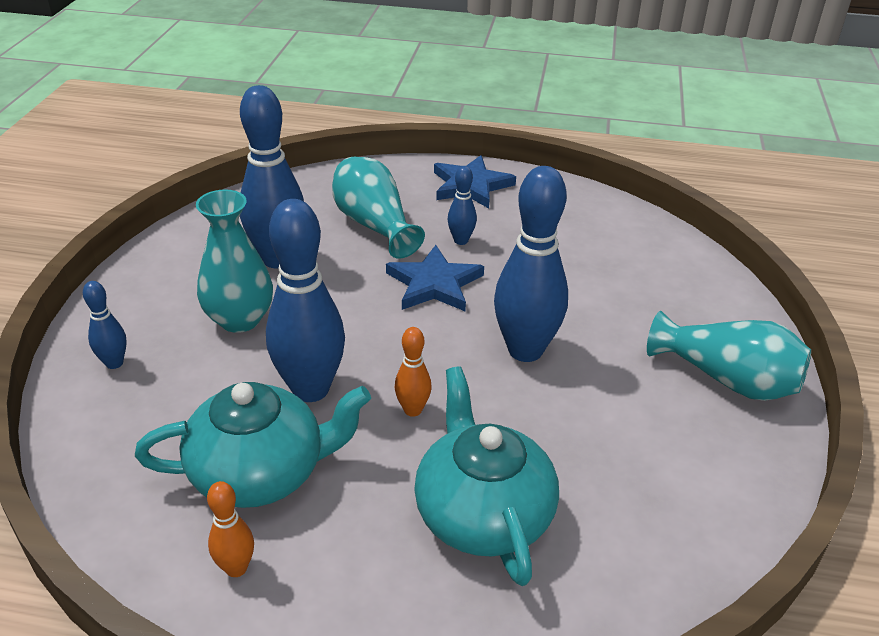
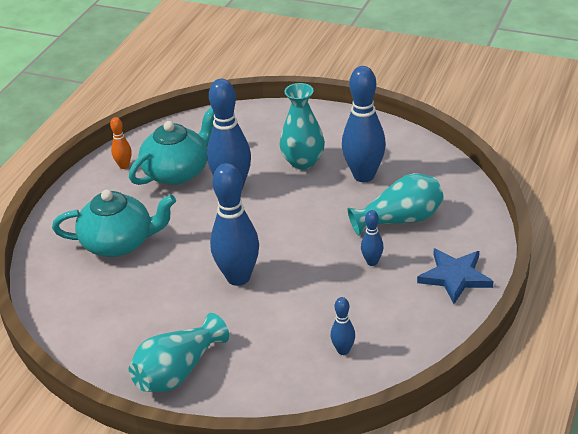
camera: 105 degrees right, 0 degrees up
(114, 363) = (276, 122): blue bowling pin -> blue bowling pin (343, 350)
(261, 472) = (177, 172): turquoise teapot -> turquoise teapot turned 135 degrees counterclockwise
(413, 410) = (202, 224): orange bowling pin -> none
(434, 284) = (320, 243): blue star -> none

